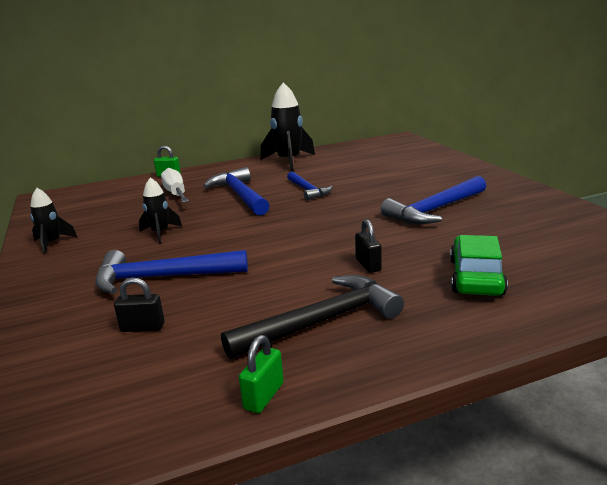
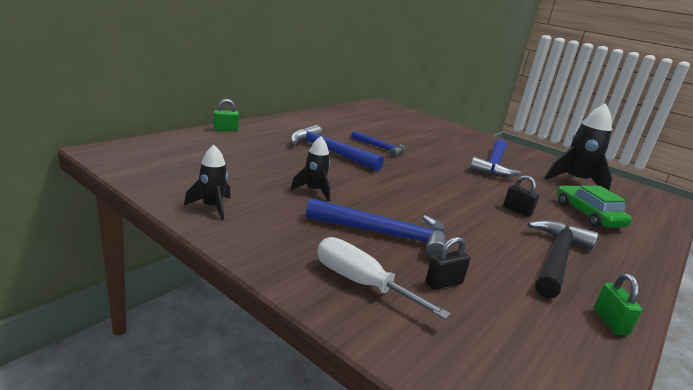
camera: 35 degrees left, 0 degrees up
(162, 277) = (385, 234): blue hammer -> blue hammer turned 135 degrees counterclockwise
(176, 194) = (264, 149): white screwdriver -> white screwdriver (361, 283)
(289, 161) = (323, 120): black rocket -> black rocket (575, 181)

